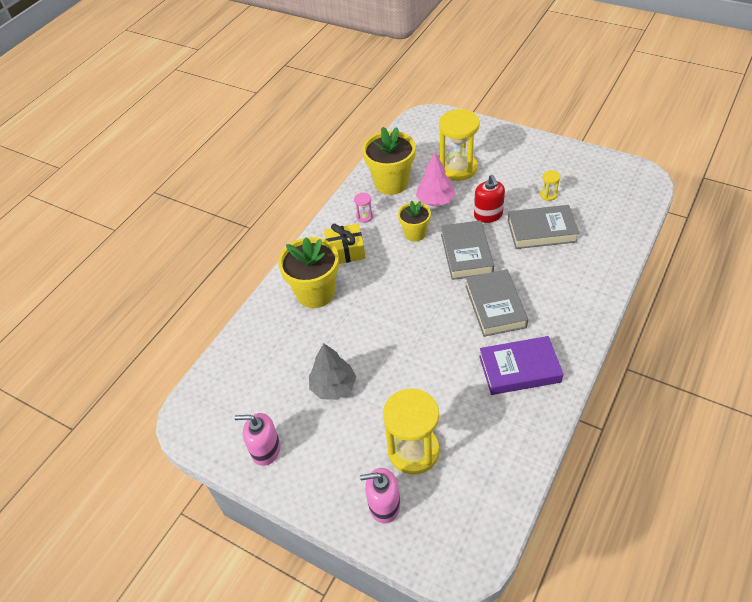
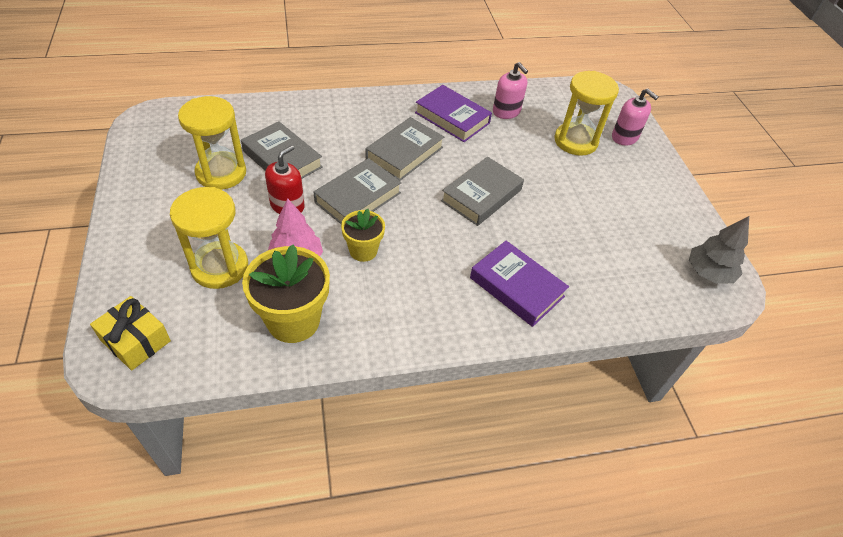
camera: 140 degrees left, 0 degrees up
(266, 449) = (677, 219): pink soap dispenser -> pink soap dispenser (506, 111)
(315, 293) = (516, 287): yellow flower pot -> purple book
(333, 386) = (586, 211): grey tree -> grey tree (708, 273)
(345, 251) = (441, 297): yellow gift -> yellow gift (136, 341)
(364, 217) = (374, 312): pink hourglass -> none
(408, 327) = (481, 195): none -> grey book
(548, 195) = (221, 173): yellow hourglass -> yellow hourglass, size x2.37

